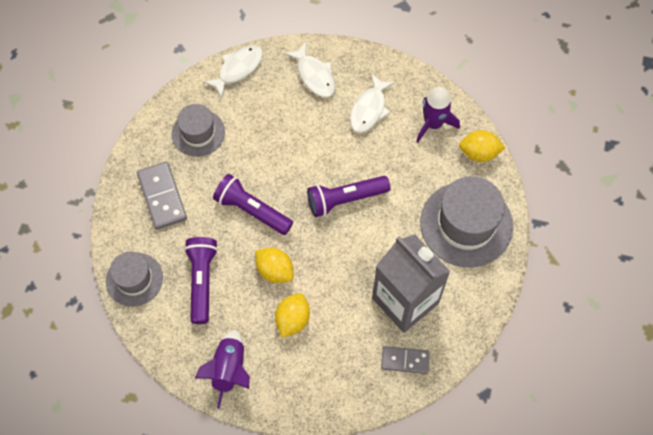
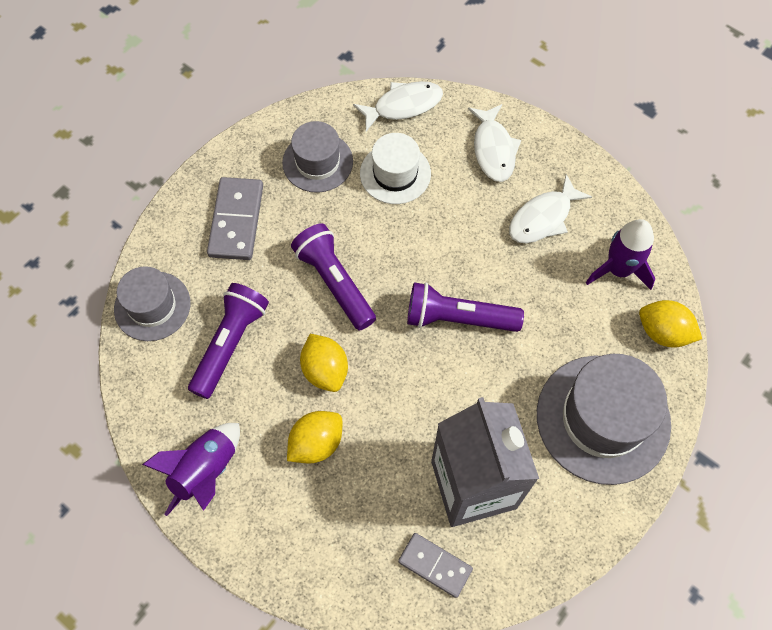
camera: 25 degrees right, 0 degrees up
(256, 119) = (395, 173): none -> white hat

